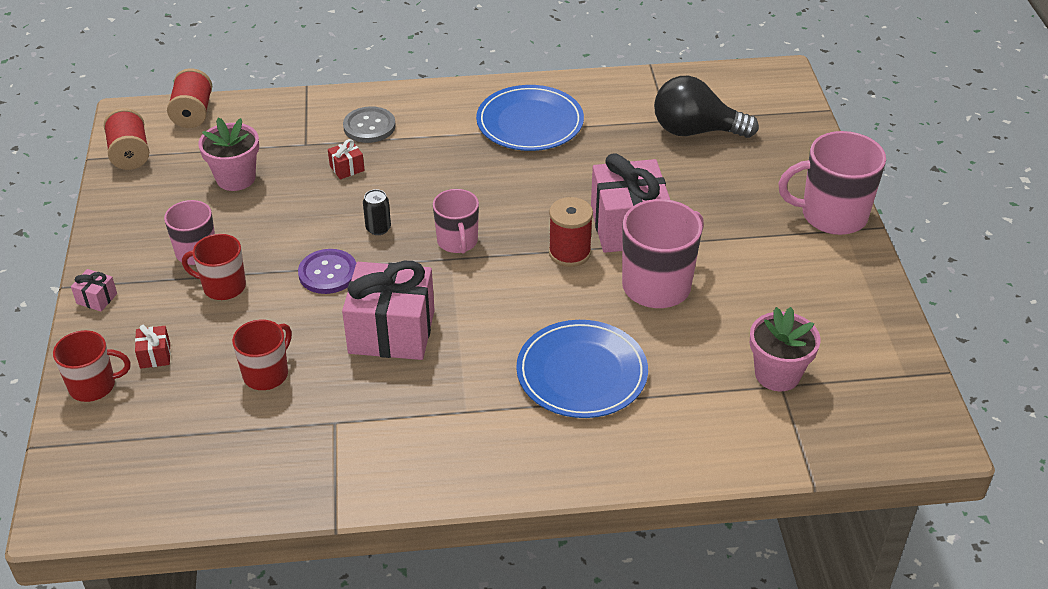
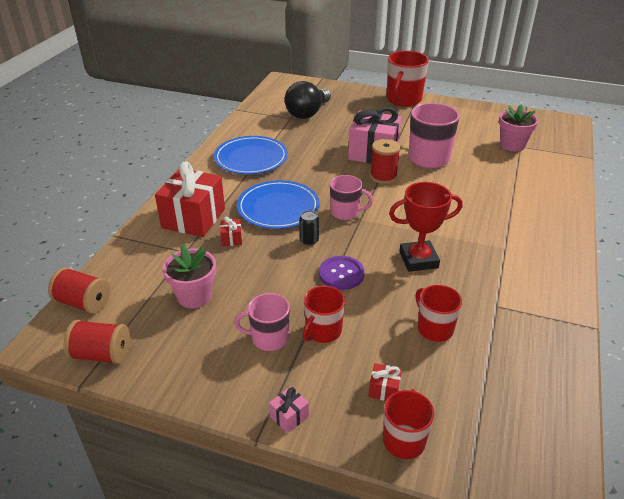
camera: 65 degrees left, 5 degrees down
(369, 126) = (193, 218): grey button -> red gift
(391, 332) = (418, 260): pink gift -> red trophy
(581, 373) = (488, 199): blue plate -> blue plate (278, 208)
(832, 215) = (403, 100): pink mug -> red mug

